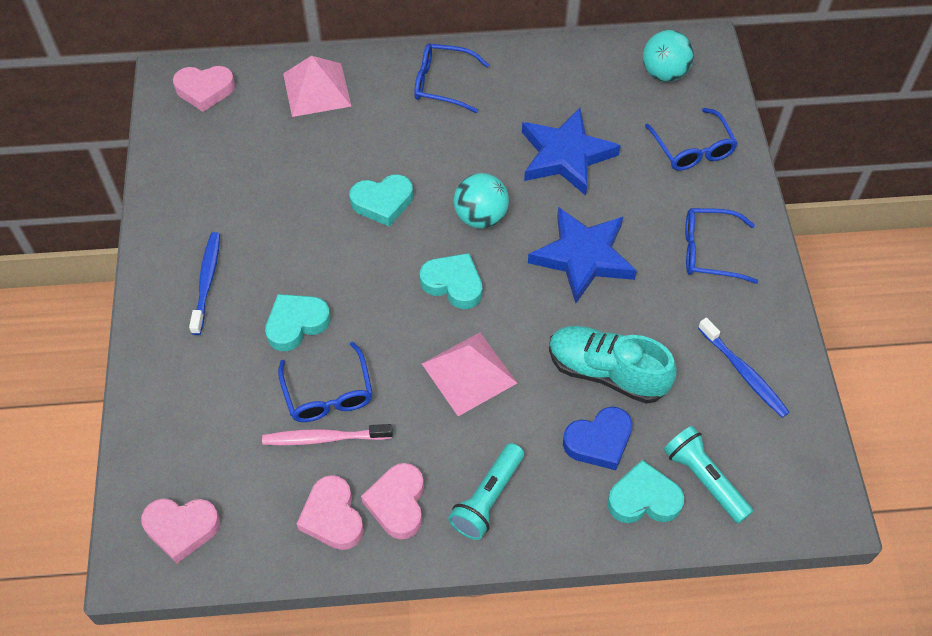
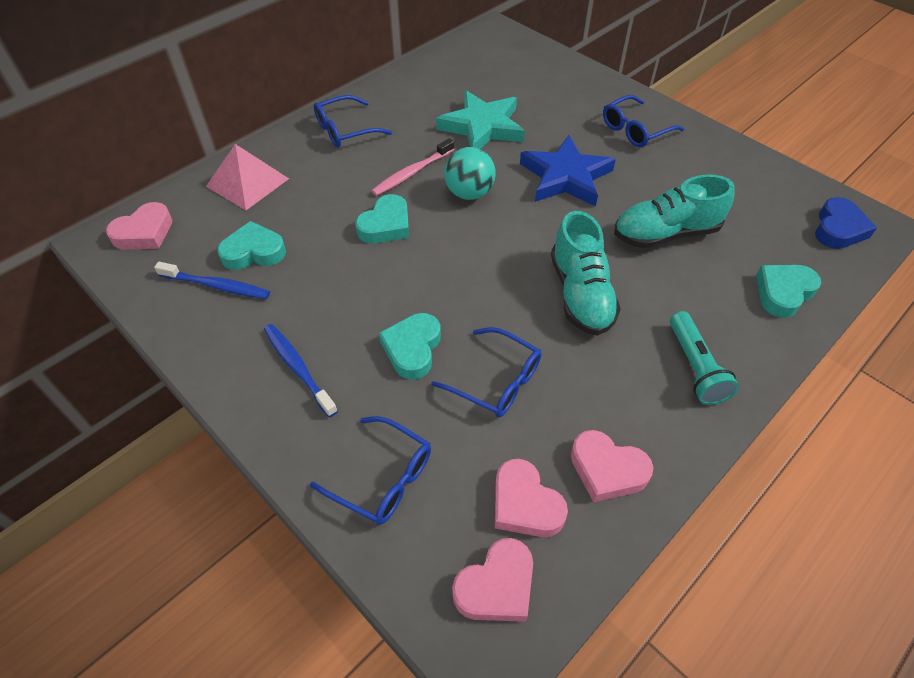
camera: 40 degrees left, 5 degrees down
(324, 438) = (531, 415): pink toothbrush -> pink toothbrush (412, 173)
(397, 503) = (641, 420): pink heart -> pink heart (525, 504)
(453, 284) = (500, 245): turquoise heart -> turquoise heart (253, 252)
(469, 373) = (580, 294): pink pyramid -> turquoise shoe
(565, 156) = (482, 127): blue star -> turquoise star
(599, 441) = (714, 278): blue heart -> blue heart (838, 229)
(664, 73) = (489, 53): turquoise ball -> none
(692, 148) = (555, 82): blue glasses -> blue glasses (382, 478)
(704, 479) = (798, 255): turquoise flashlight -> none
(744, 373) = (739, 182): blue toothbrush -> blue toothbrush (217, 286)

